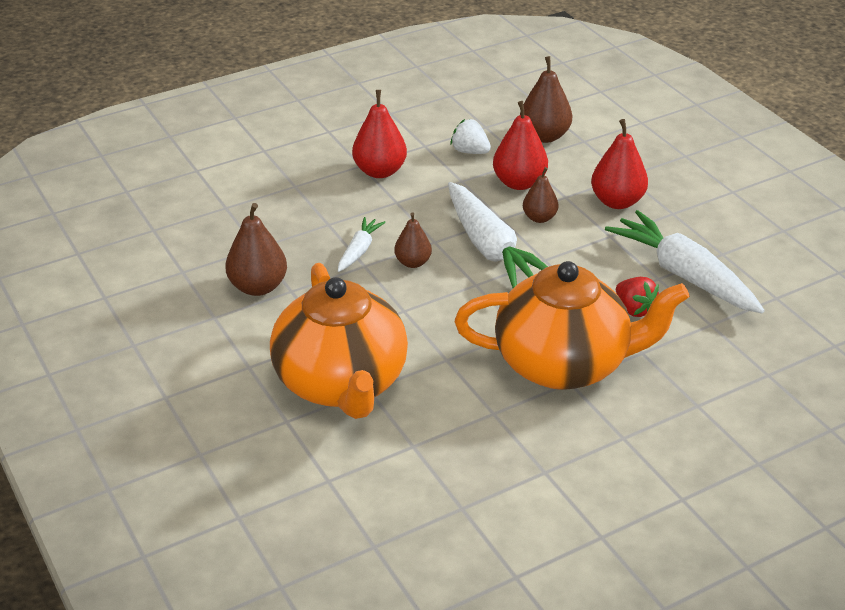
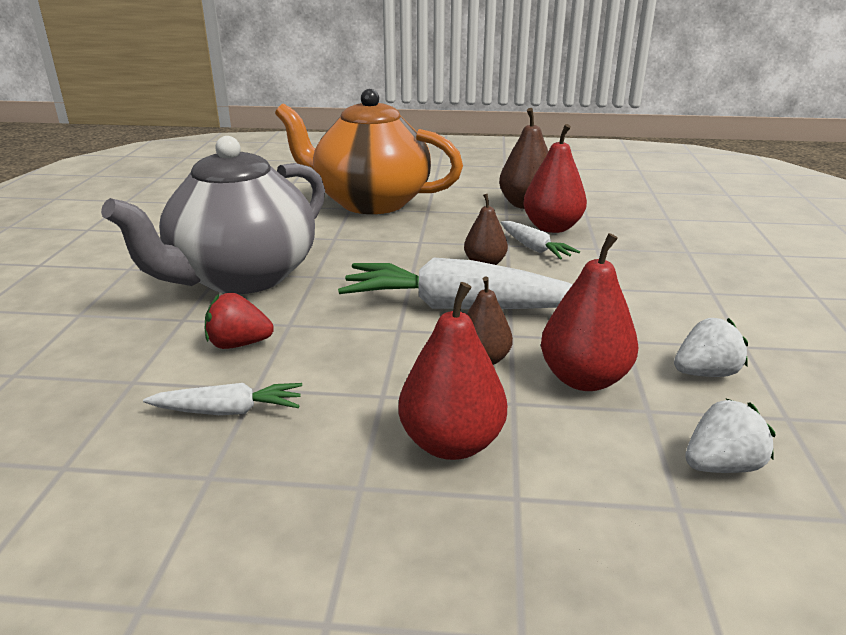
camera: 125 degrees right, 10 degrees down
(380, 171) = (689, 298): red pear -> red pear (552, 228)
(544, 136) = (721, 466): brown pear -> white strawberry
(564, 364) = (242, 277): orange teapot -> grey teapot
(684, 275) = (228, 411): white carrot -> white carrot, size x0.49

